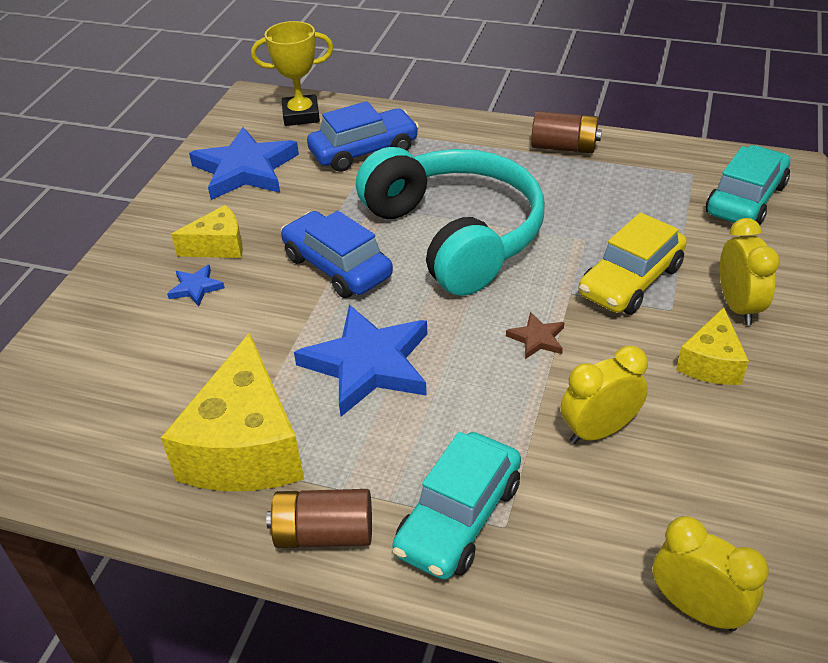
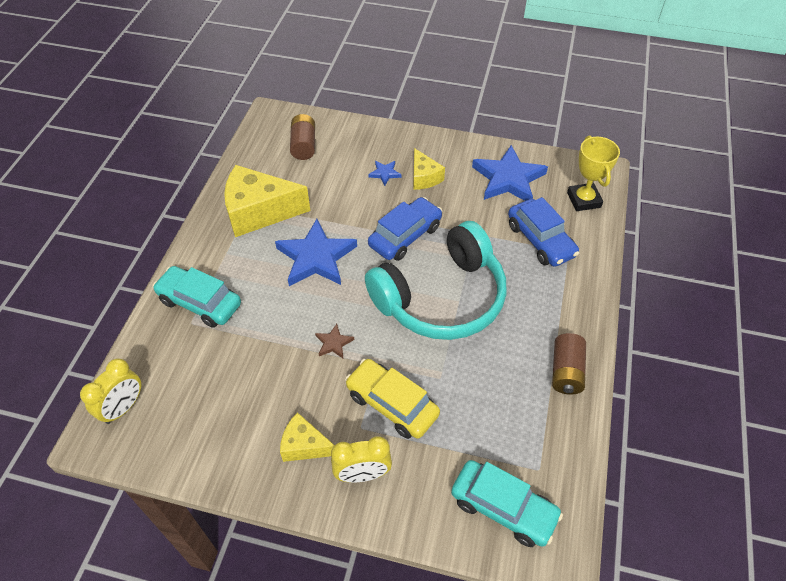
camera: 85 degrees right, 10 degrees up
(324, 533) = (200, 248): brown battery -> brown battery (304, 145)
(599, 431) = (251, 372): yellow clock -> none

